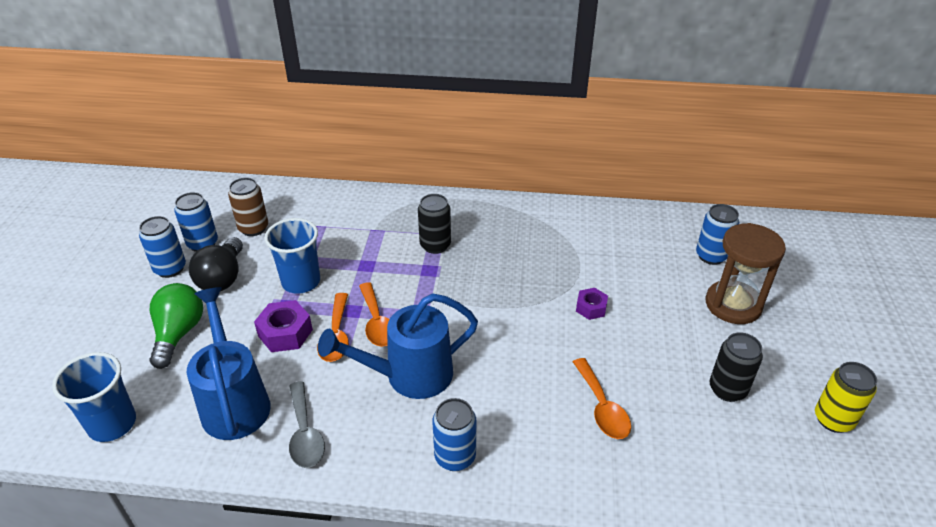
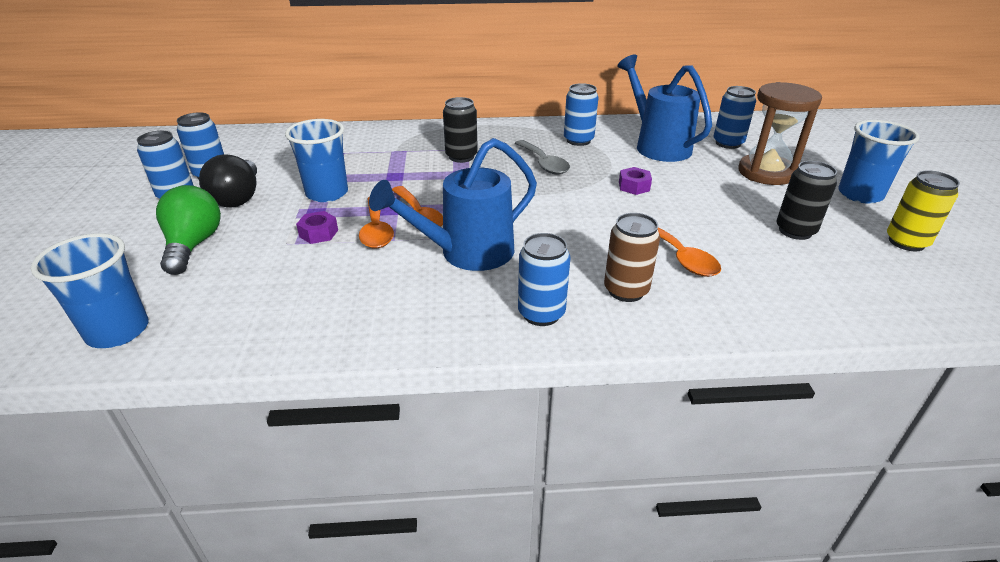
camera: 10 degrees left, 5 degrees down
(234, 401) = (270, 294): blue watering can -> blue watering can (657, 145)
(253, 228) = (266, 159): brown can -> brown can (626, 290)
(285, 333) = (319, 233): purple nut -> purple nut, size x0.64
(305, 434) = (362, 313): grey spoon -> grey spoon (544, 163)
(557, 234) = (578, 140): none -> blue can
(817, 348) = (860, 194): none -> blue cup

